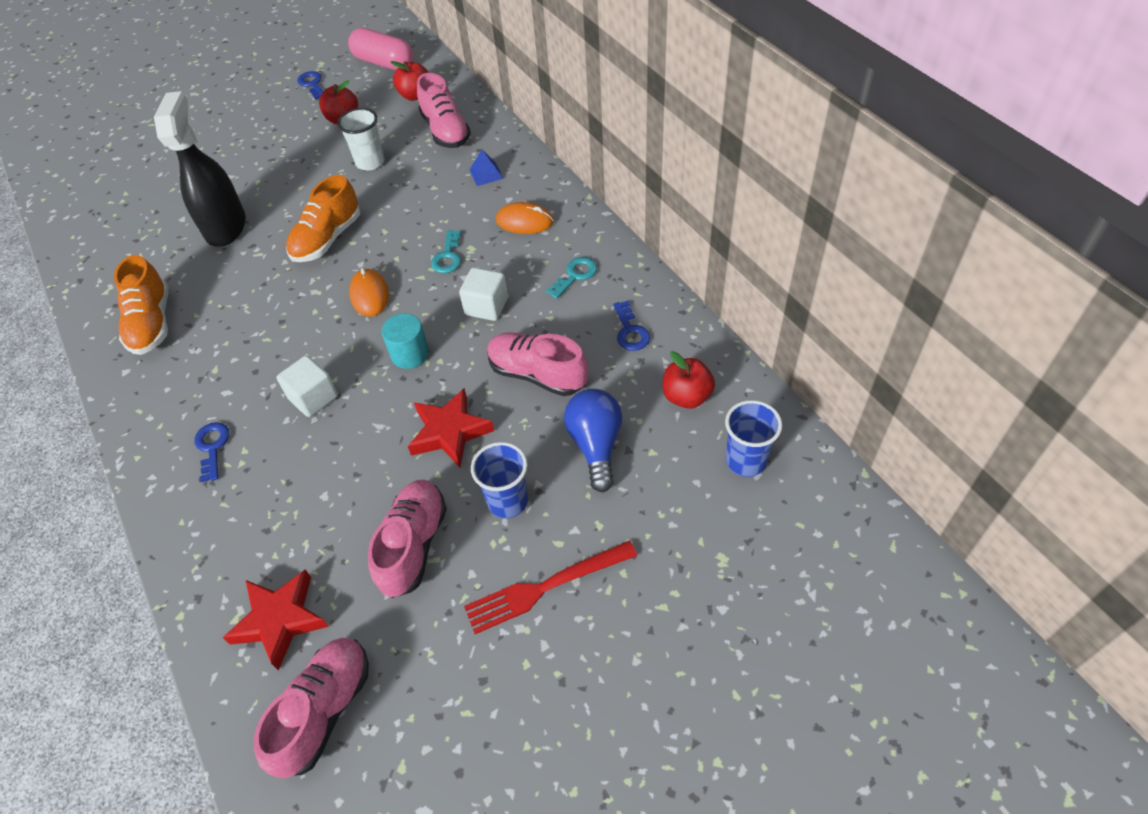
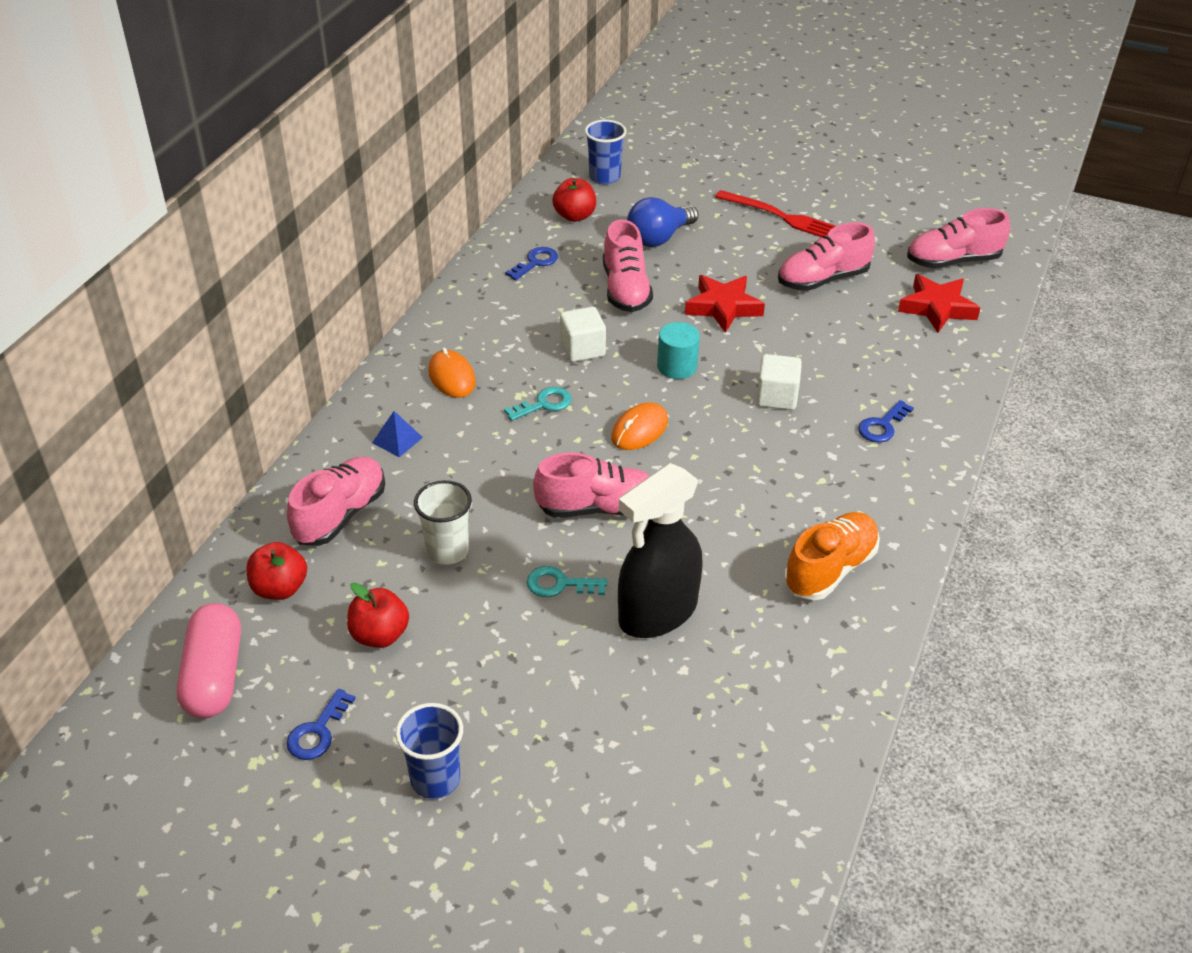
camera: 130 degrees left, 10 degrees down
(327, 239) = (598, 508): orange shoe -> pink shoe
(507, 501) = (745, 256): blue cup -> blue cup (435, 779)
(575, 275) = (498, 315): turquoise key -> turquoise key (559, 584)

